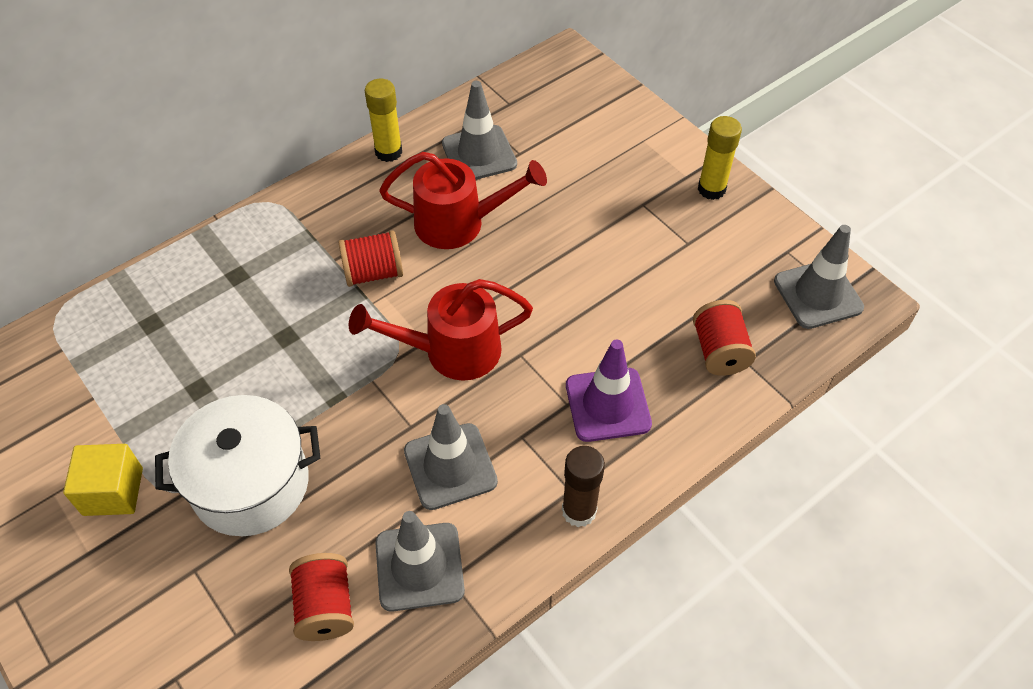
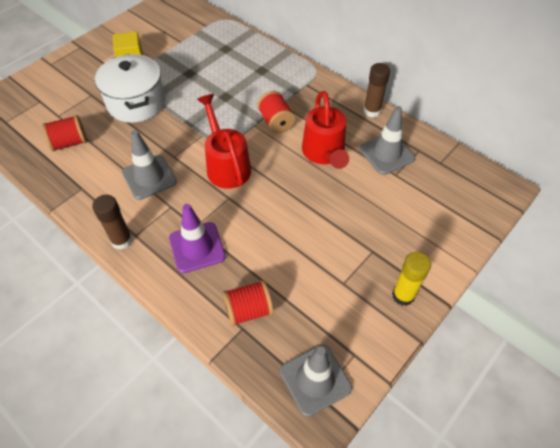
camera: 80 degrees right, 0 degrees up
(388, 152) = (372, 111): yellow glue stick -> brown glue stick
(419, 567) = (89, 174): grey traffic cone -> none

